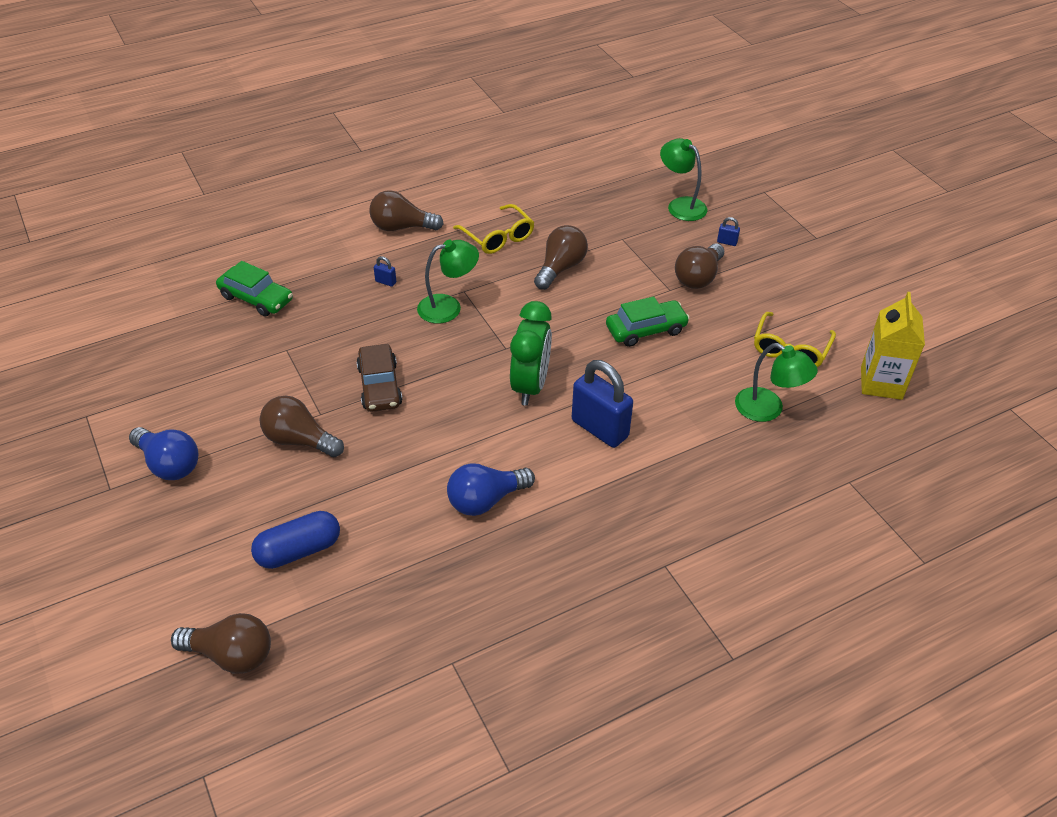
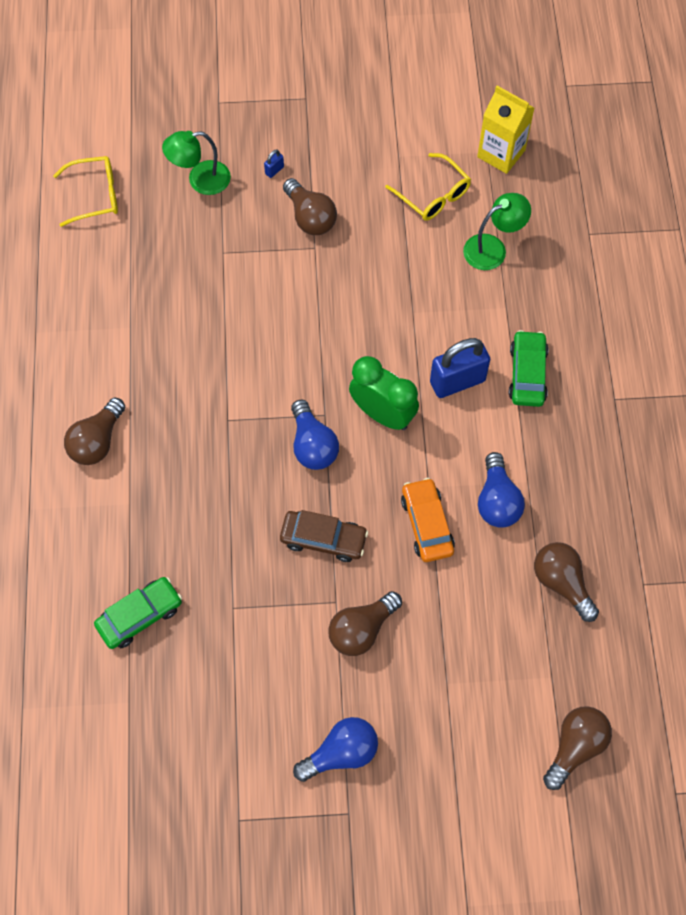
camera: 65 degrees left, 20 degrees up
(299, 550) = (489, 665): blue capsule -> none
(385, 282) = (177, 485): blue padlock -> none
(431, 453) = (427, 524): none -> orange car
(448, 307) = (244, 442): green lamp -> none
(470, 350) = (312, 445): none -> blue light bulb
(498, 237) = (162, 358): yellow glasses -> yellow glasses (95, 195)
(560, 268) = (238, 323): brown light bulb -> brown light bulb (562, 583)
(646, 330) = (357, 291): green car -> green car (527, 374)

